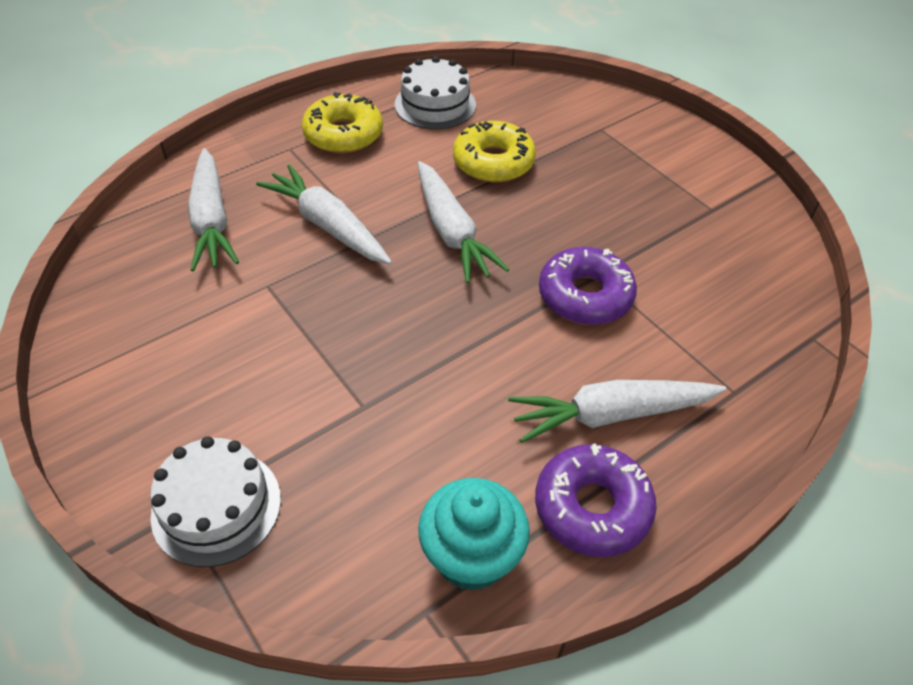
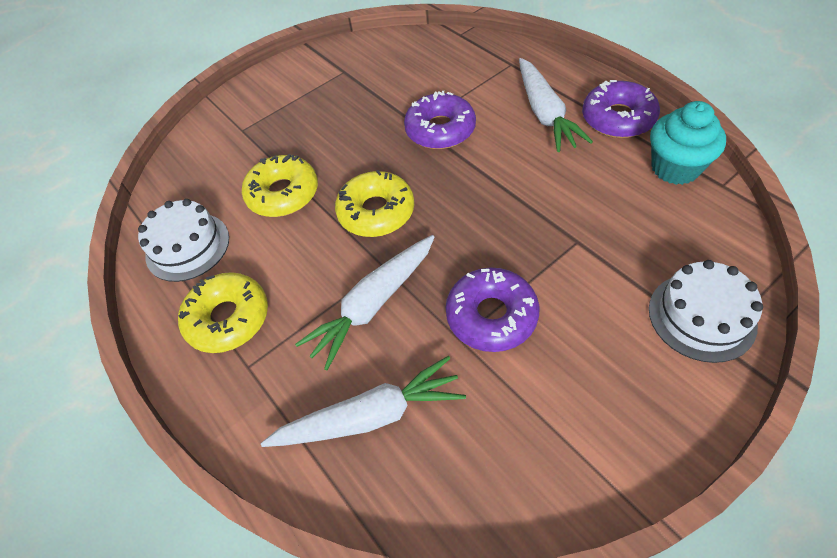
camera: 85 degrees left, 5 degrees up
(285, 312) = (491, 316): none -> purple donut
(451, 231) = (376, 212): white carrot -> yellow donut

